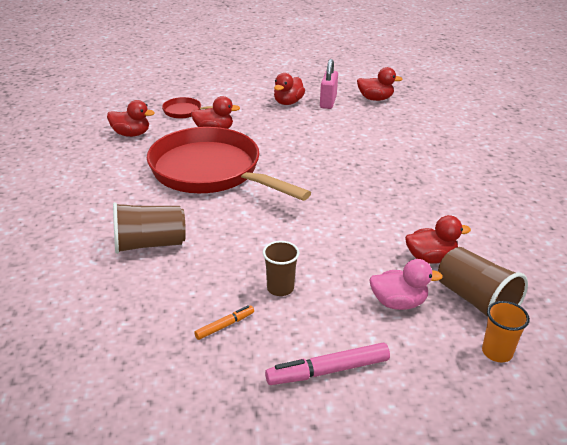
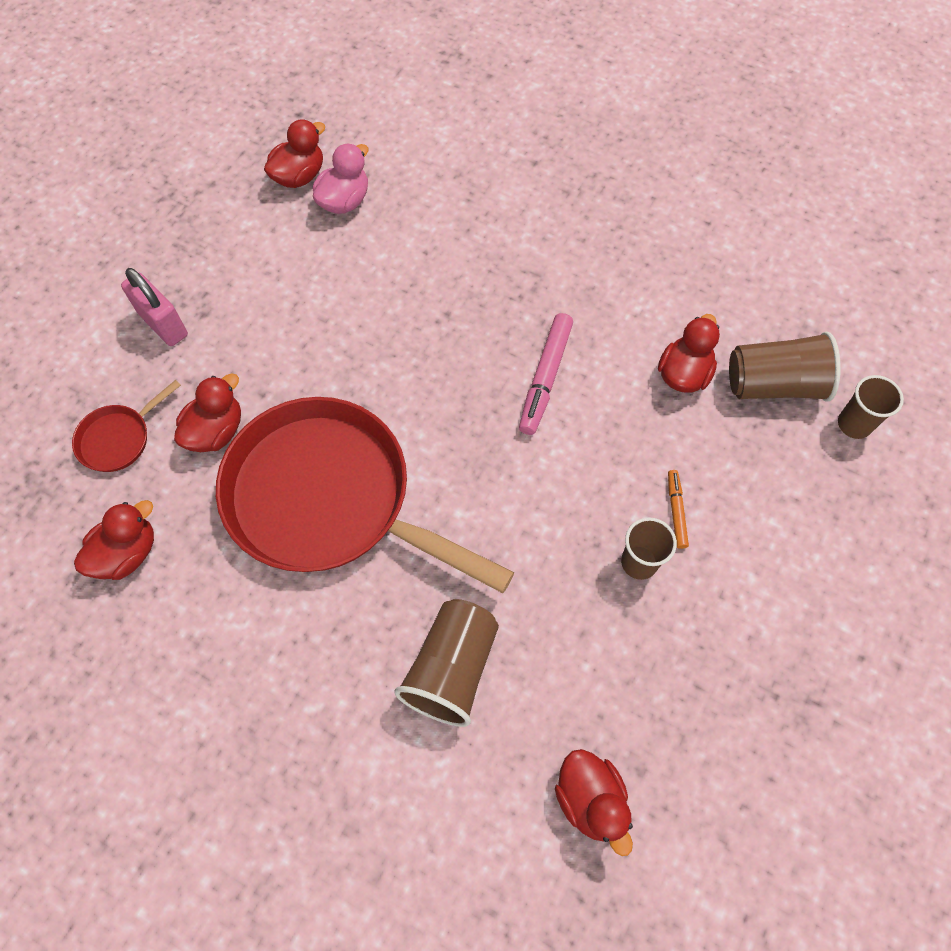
camera: 55 degrees left, 30 degrees up
(210, 172) = (329, 499): red pan -> red pan turned 45 degrees clockwise
(225, 326) = (668, 661): orange marker -> orange marker (676, 511)
(288, 102) = (215, 286): red duck -> red duck (590, 800)
(328, 102) = (258, 237): pink padlock -> pink padlock (163, 324)
(328, 371) = (796, 596): pink marker -> pink marker (545, 378)
(398, 303) = (735, 458): pink duck -> pink duck (344, 201)
(497, 352) = (854, 424): orange cup -> brown cup

